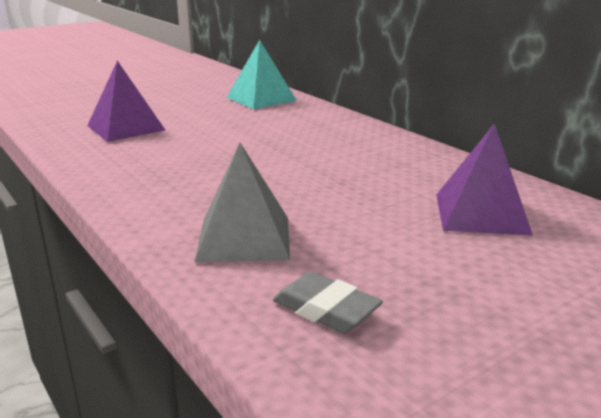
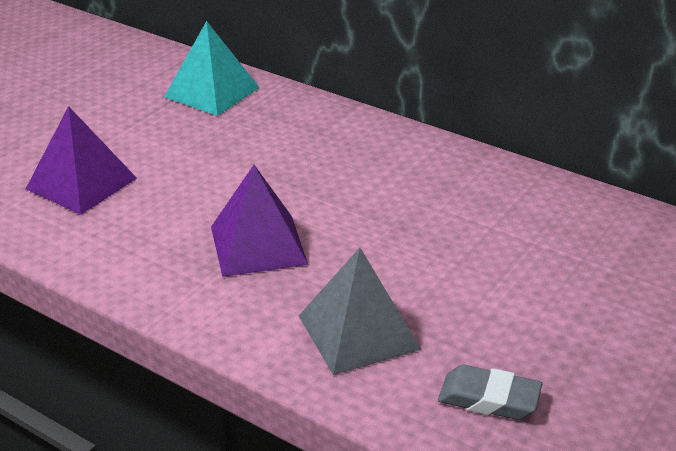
camera: 20 degrees left, 10 degrees up
(481, 213) = (562, 245): purple pyramid -> purple pyramid (258, 245)

